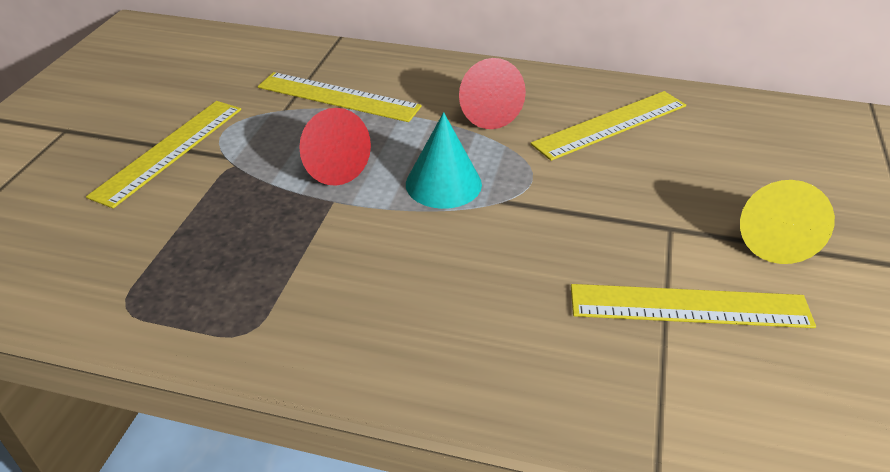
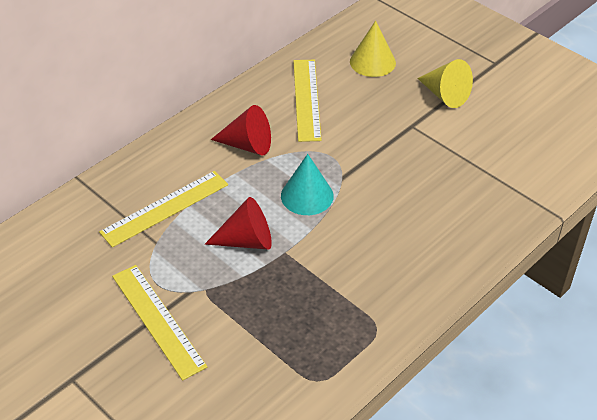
camera: 60 degrees left, 5 degrees up
(689, 306) = (469, 150): yellow ruler -> none
(747, 150) = (372, 62): none -> yellow cone

